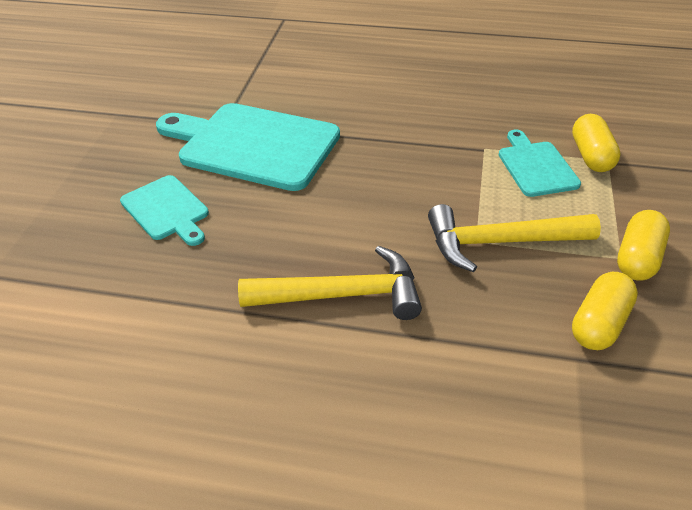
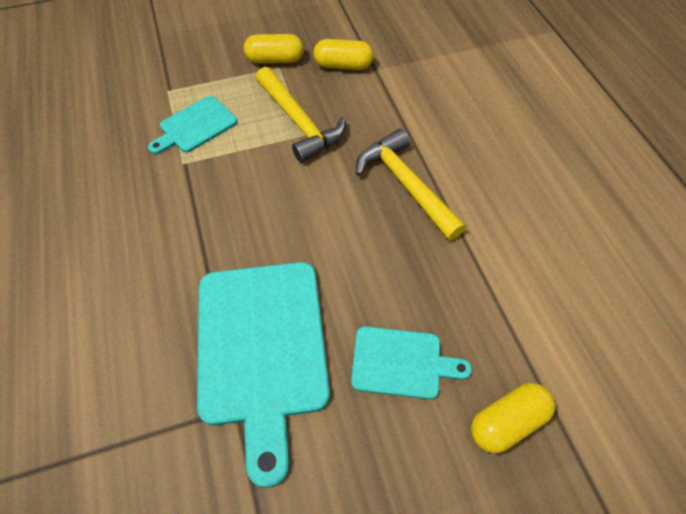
camera: 120 degrees left, 15 degrees up
(167, 210) = (401, 362): turquoise cutting board -> turquoise cutting board turned 75 degrees clockwise
(591, 156) = (166, 99): yellow capsule -> yellow capsule (507, 421)

